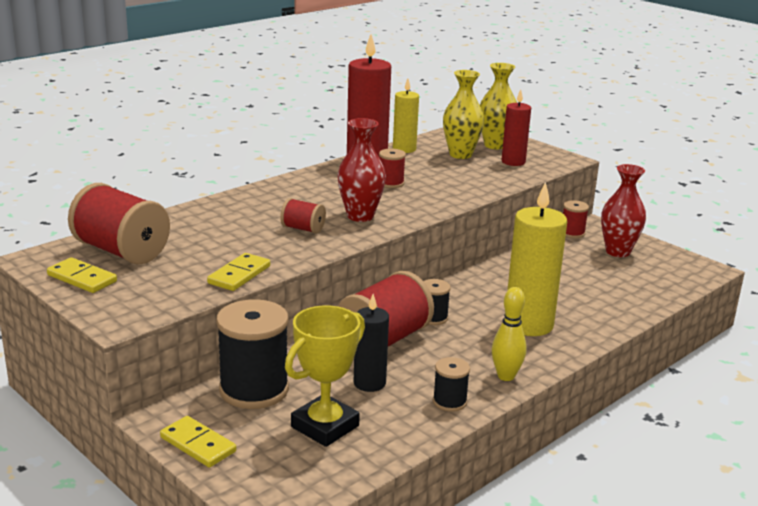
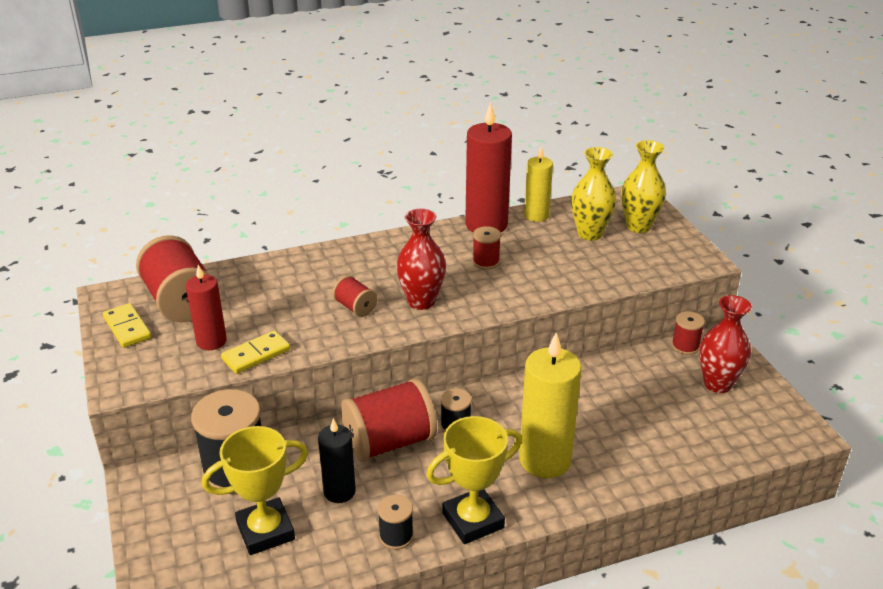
camera: 25 degrees right, 10 degrees up
(198, 444) = (150, 519): yellow domino -> none
(506, 376) = (473, 520): yellow bowling pin -> yellow trophy
(513, 162) = (639, 254): red candle -> red candle (211, 341)

